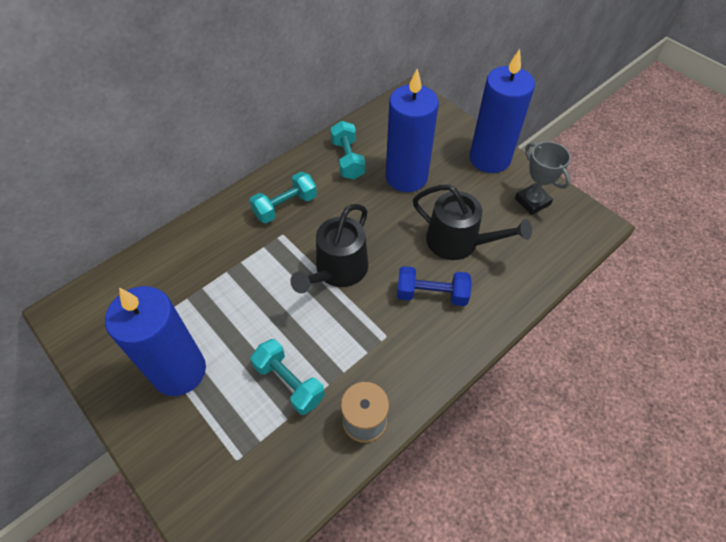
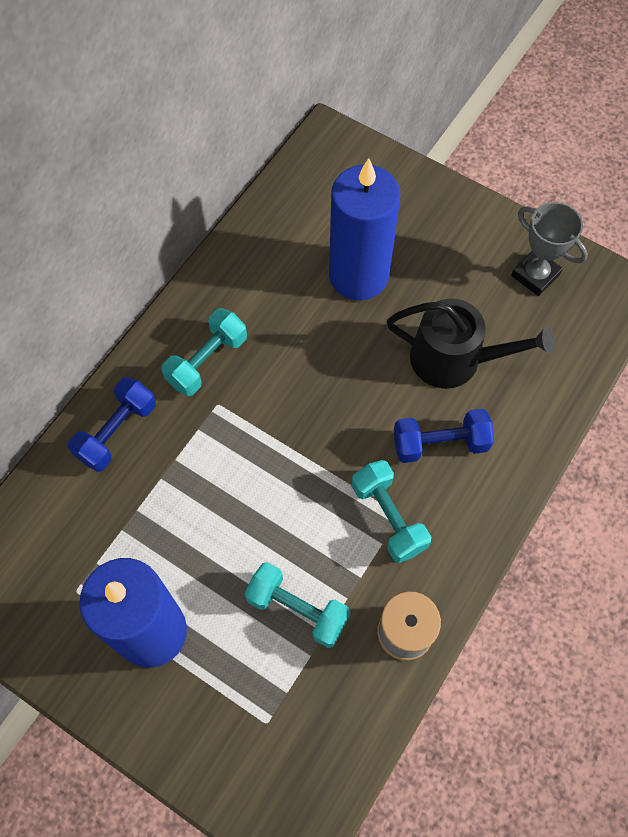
camera: 15 degrees left, 10 degrees up
(209, 236) = (117, 432): none -> blue dumbbell
(338, 270) = (309, 440): black watering can -> none
(348, 159) = (269, 266): turquoise dumbbell -> turquoise dumbbell (388, 517)
(489, 158) = (463, 220): blue candle -> none

